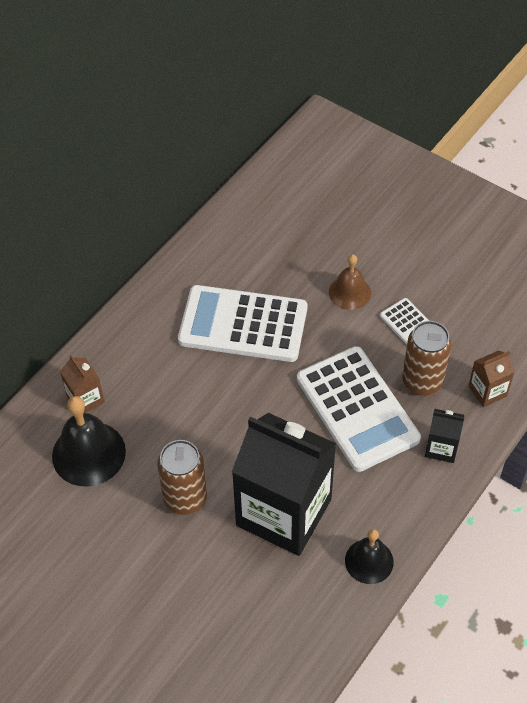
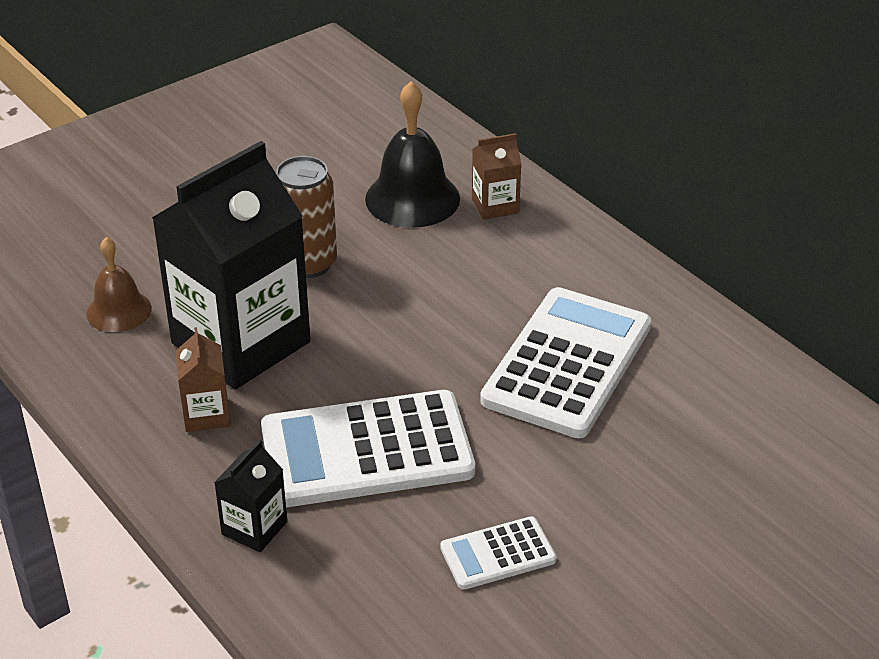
camera: 105 degrees right, 15 degrees down
(349, 292) = (593, 495): brown bell -> brown bell (119, 311)
(369, 561) = (124, 405): black bell -> none
(422, 381) = (383, 539): brown can -> none
(487, 391) = (329, 617): brown carton -> brown carton (206, 414)

